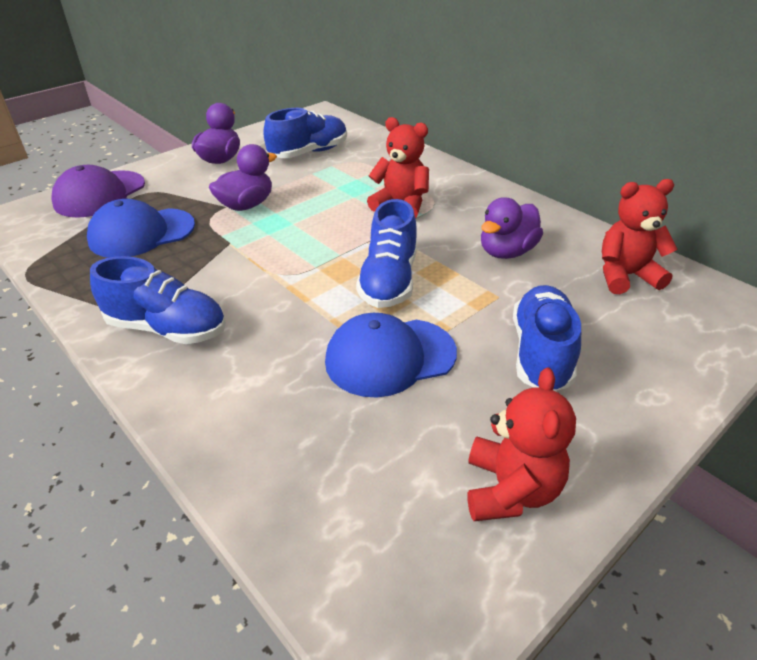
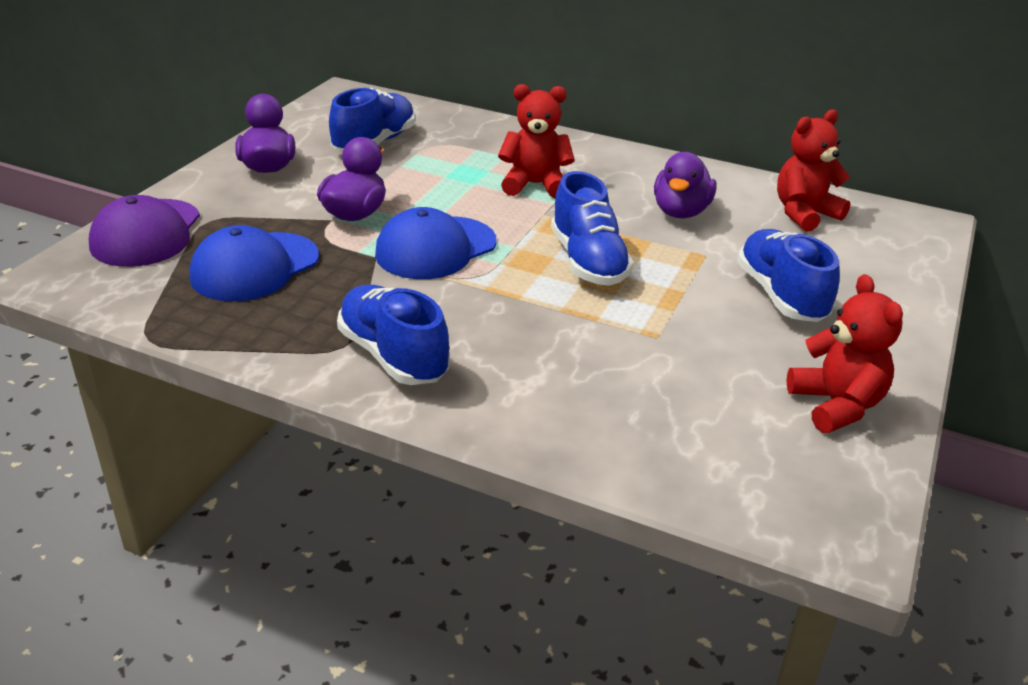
camera: 25 degrees left, 5 degrees down
(167, 328) = (393, 356): blue shoe -> blue shoe turned 120 degrees counterclockwise
(390, 357) = (649, 329): blue cap -> blue cap (435, 248)

